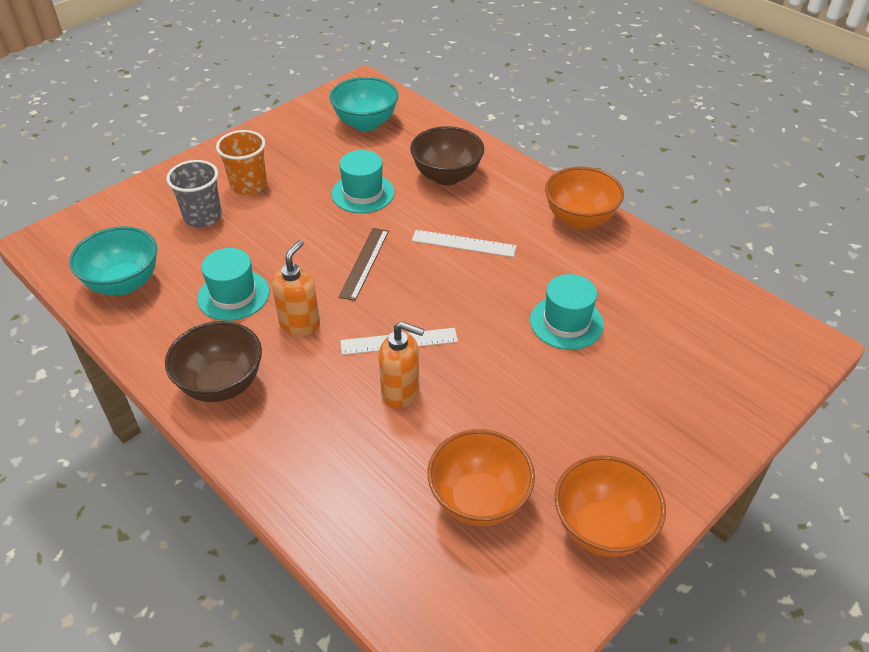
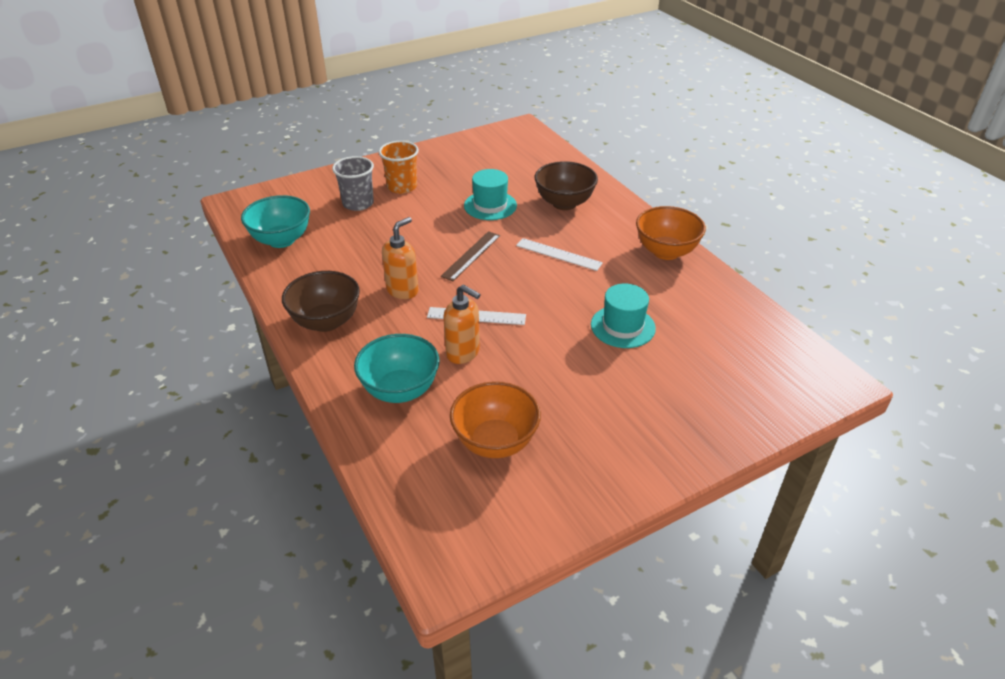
camera: 15 degrees right, 5 degrees down
(233, 295) = (359, 261): turquoise hat -> none
(366, 123) = (513, 156): turquoise bowl -> turquoise bowl (400, 390)
(602, 528) = (591, 484): orange bowl -> none

